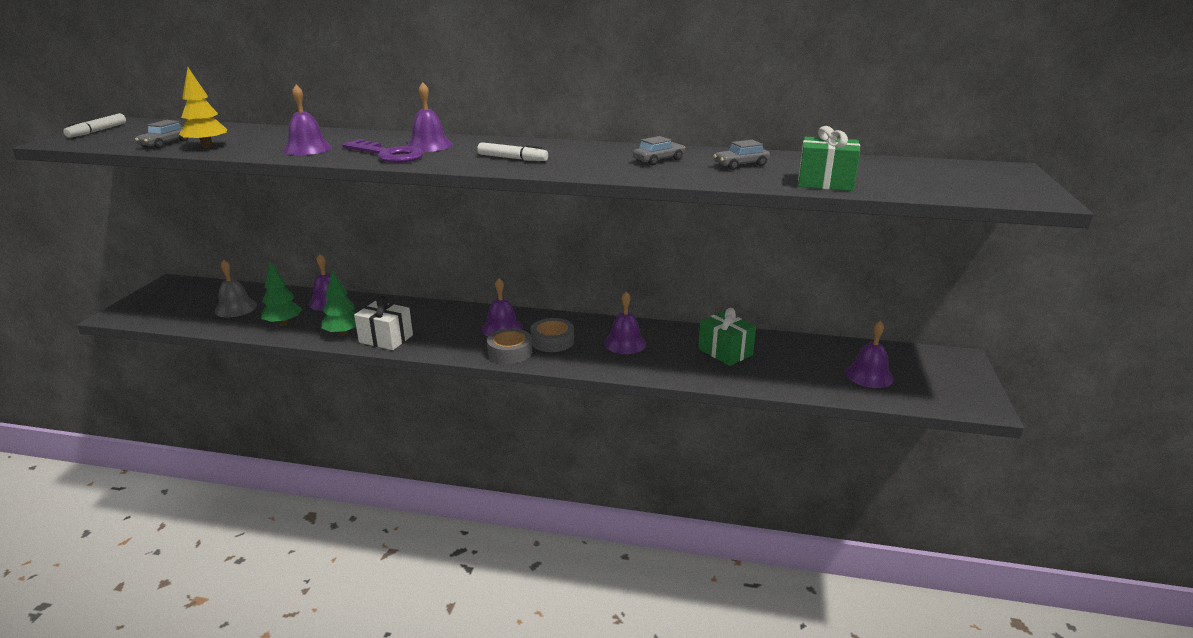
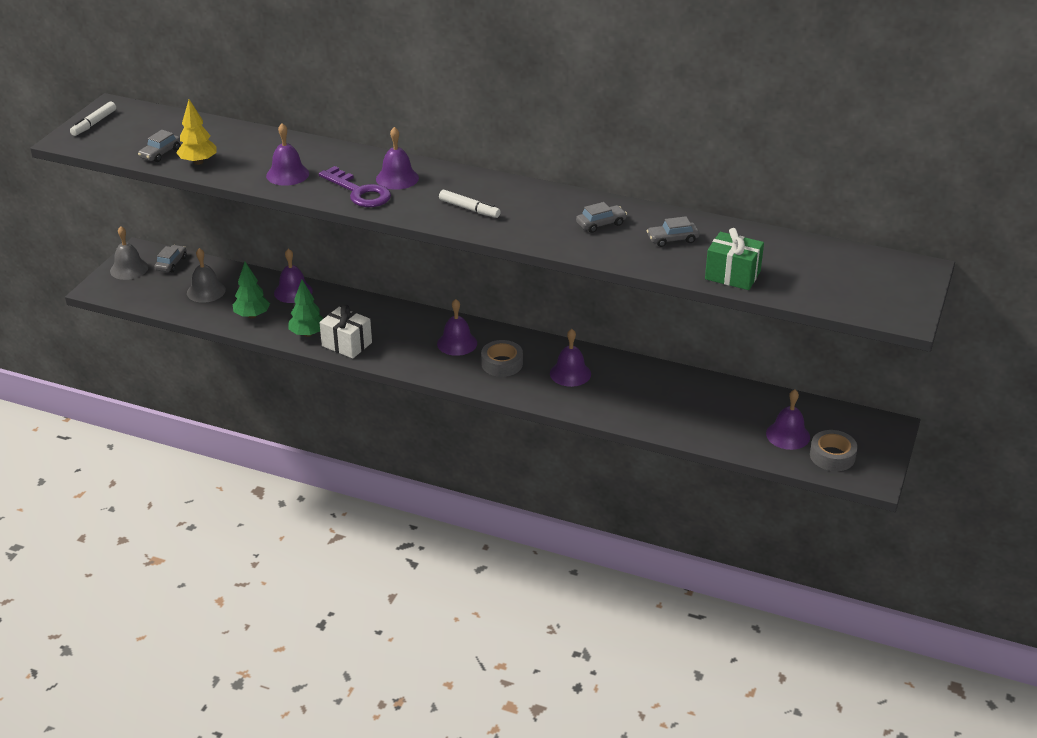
camera: 10 degrees right, 10 degrees up
(156, 297) = (129, 269): none -> grey bell
(202, 290) = (171, 263): none -> grey car
(510, 352) = (459, 372): grey tape -> grey tape (832, 456)
(725, 352) = (663, 394): green gift -> none

